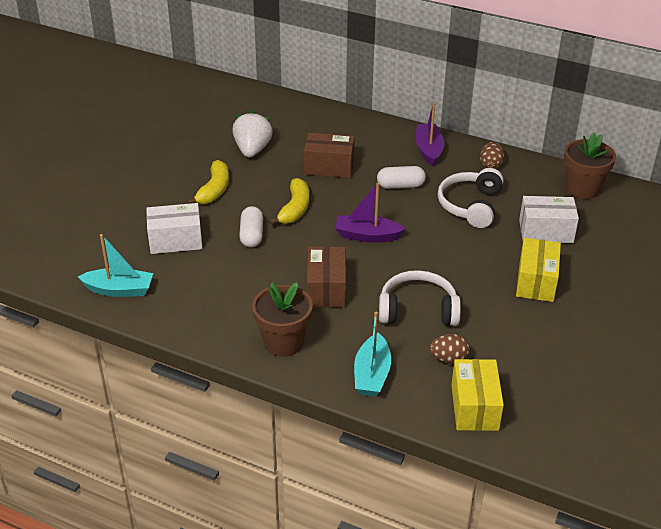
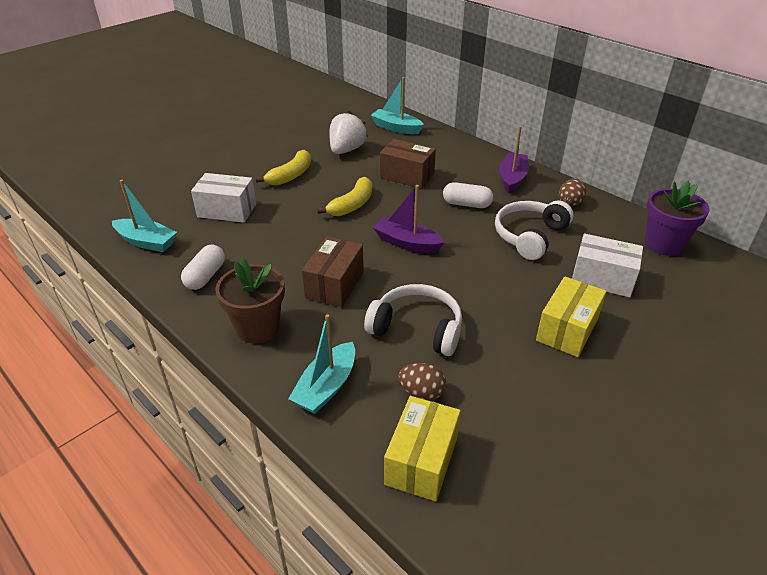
camera: 20 degrees right, 0 degrees up
(251, 235) = (297, 220): white capsule -> white capsule (205, 276)
(287, 114) = (396, 128): none -> turquoise boat
(582, 189) = (663, 244): brown flower pot -> purple flower pot

